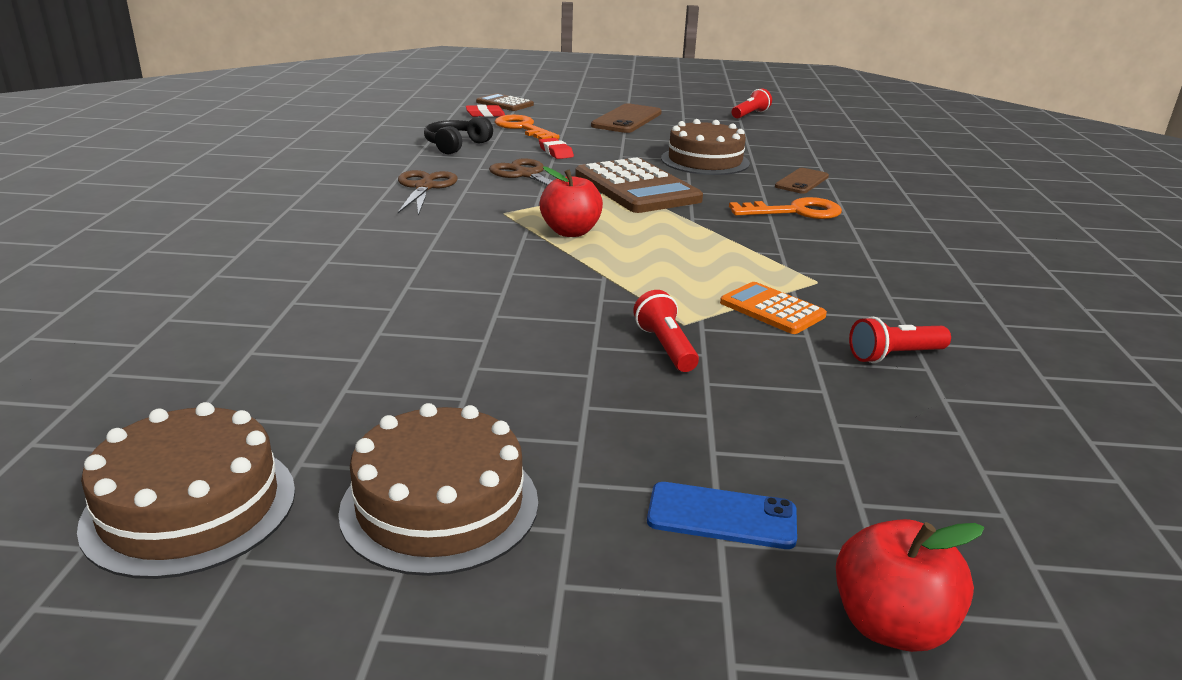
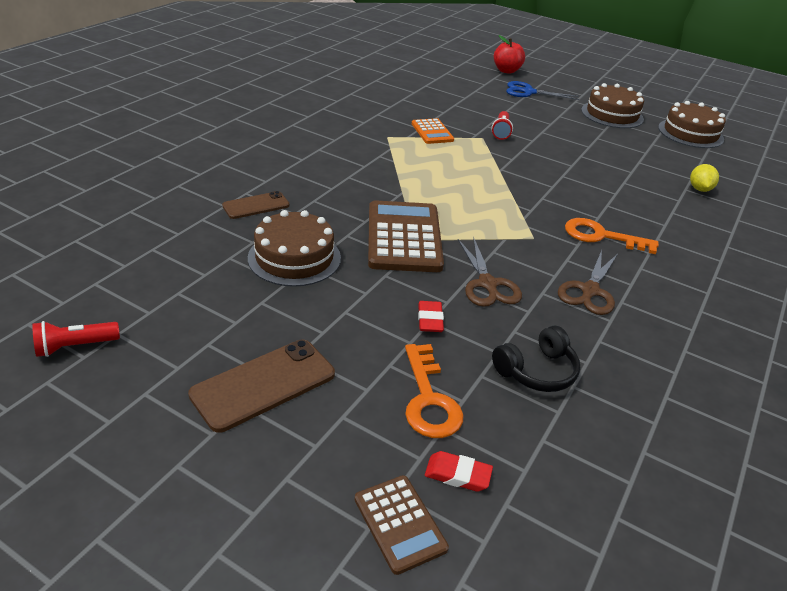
camera: 155 degrees left, 10 degrees up
(242, 331) = (699, 189): none -> yellow lemon
(570, 232) = (496, 206): red apple -> none
(721, 516) = (528, 92): blue phone -> blue scissors
(795, 212) = (318, 180): orange key -> orange key (601, 236)
(894, 356) = (408, 105): red flashlight -> none

